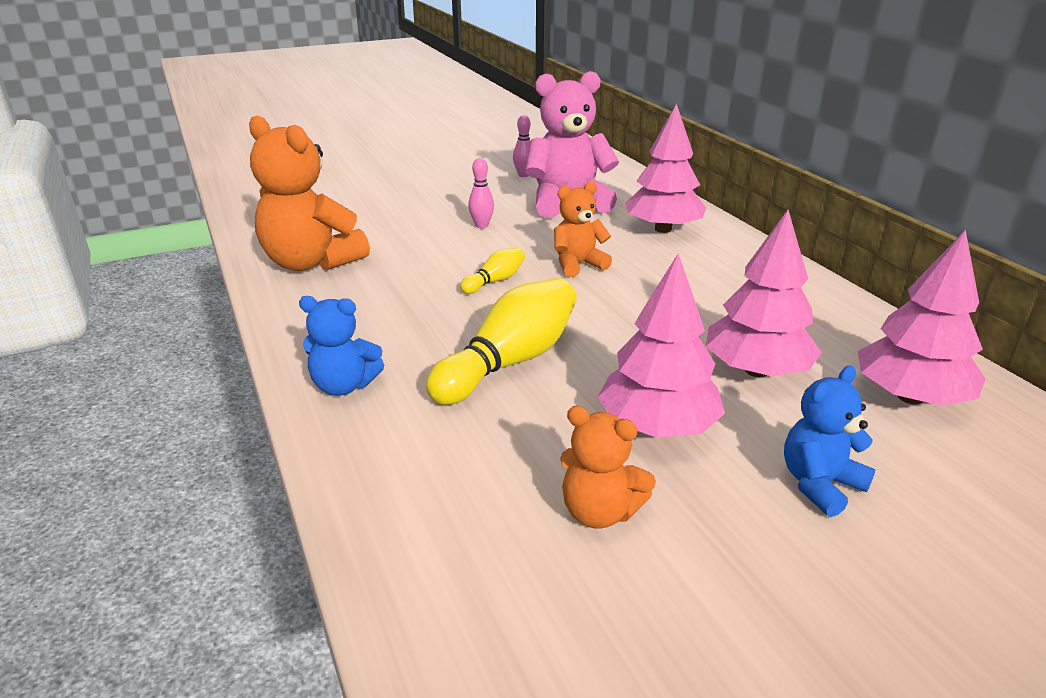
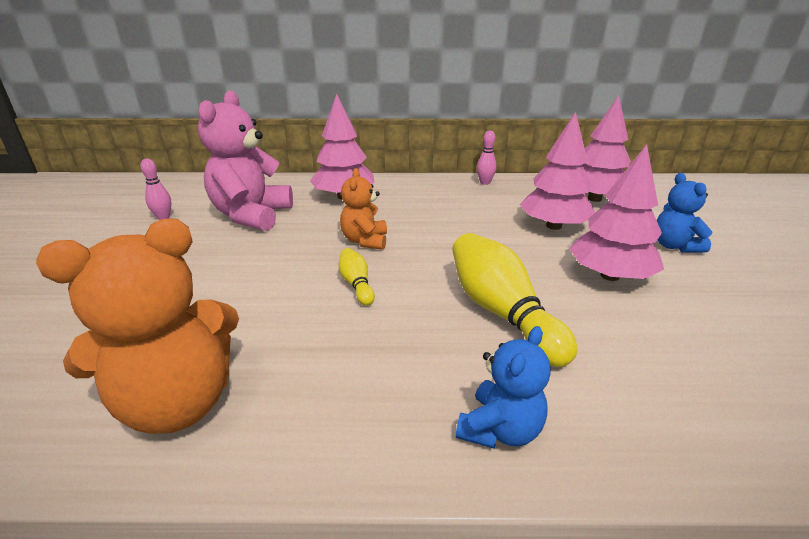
camera: 65 degrees left, 0 degrees up
(481, 225) = (238, 263): pink bowling pin -> pink bowling pin (485, 183)
(599, 512) = (709, 326): orange teddy bear -> none

